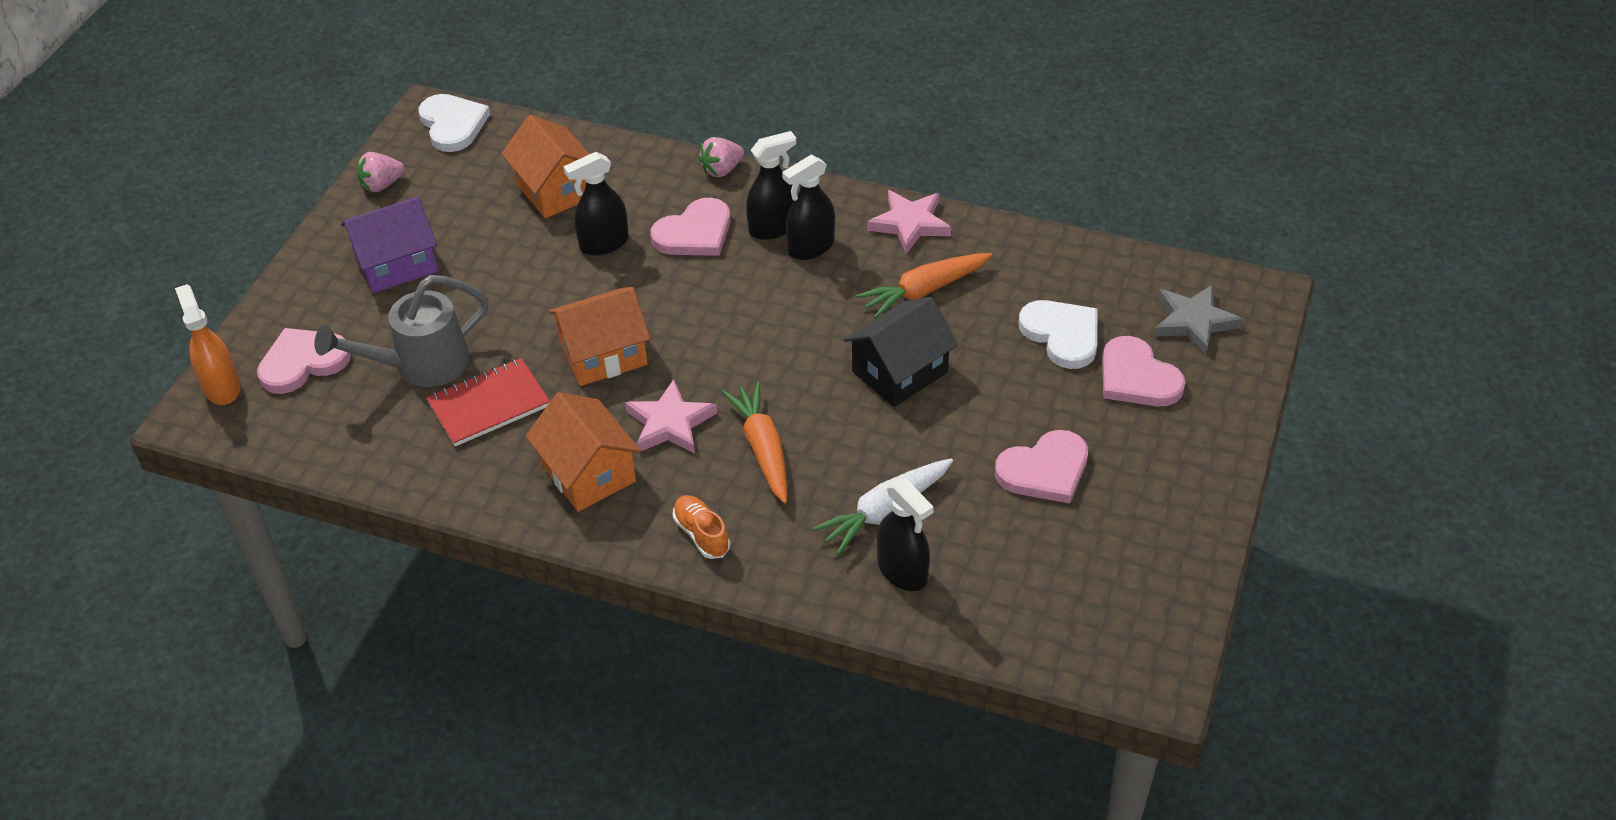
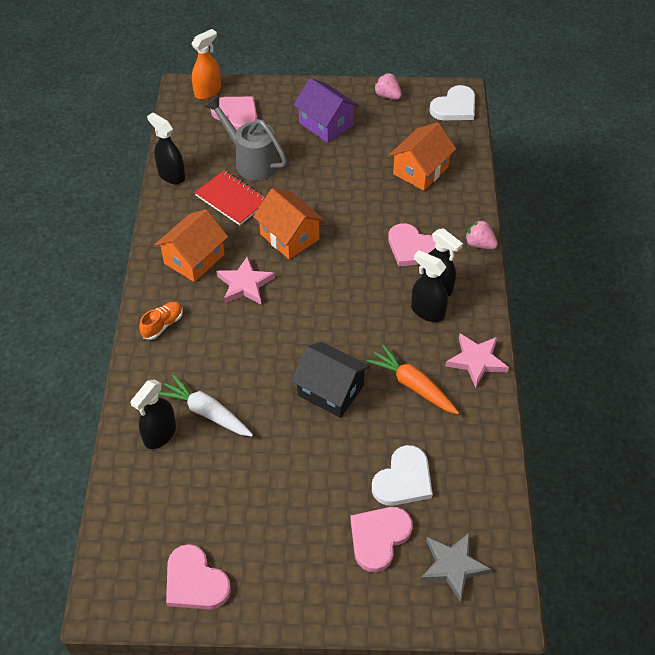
camera: 70 degrees right, 5 degrees up
(604, 243) = (383, 207): black spray bottle -> black spray bottle (171, 175)
(763, 449) = (238, 335): orange carrot -> none
(1044, 470) = (269, 496): pink heart -> pink heart (195, 581)

